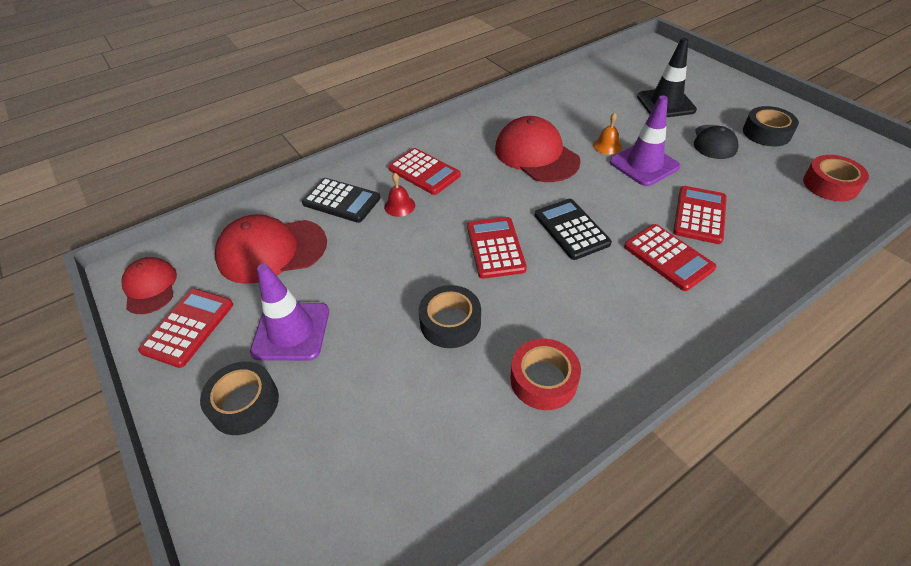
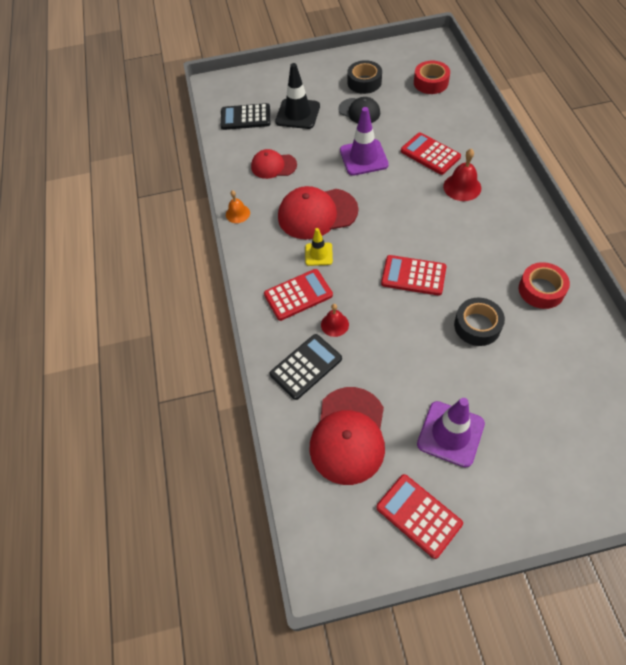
camera: 65 degrees left, 10 degrees up
(150, 287) = (354, 548): red cap -> red cap (273, 166)
(244, 403) = (511, 477): black tape -> none
(483, 171) = (318, 254): none -> yellow traffic cone
(571, 229) = (413, 225): black calculator -> black calculator (245, 117)
(607, 146) = (330, 168): orange bell -> orange bell (237, 213)
(668, 257) = (462, 187): red calculator -> red bell

